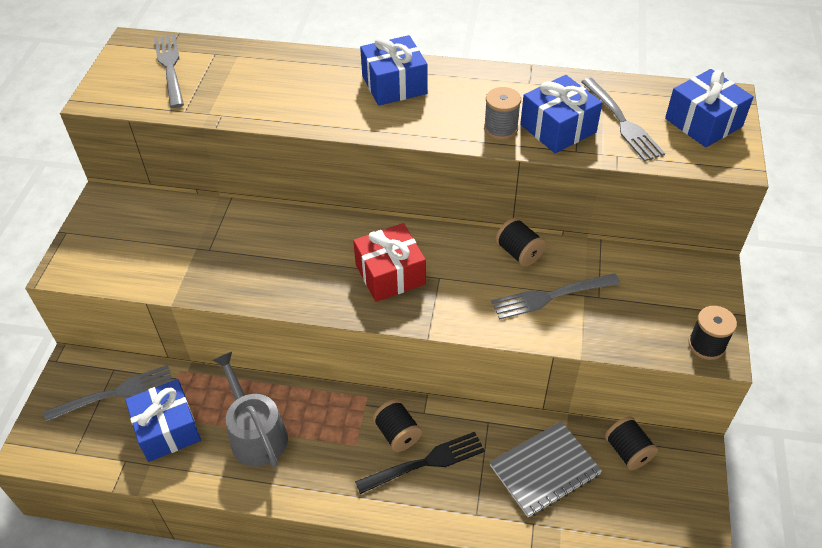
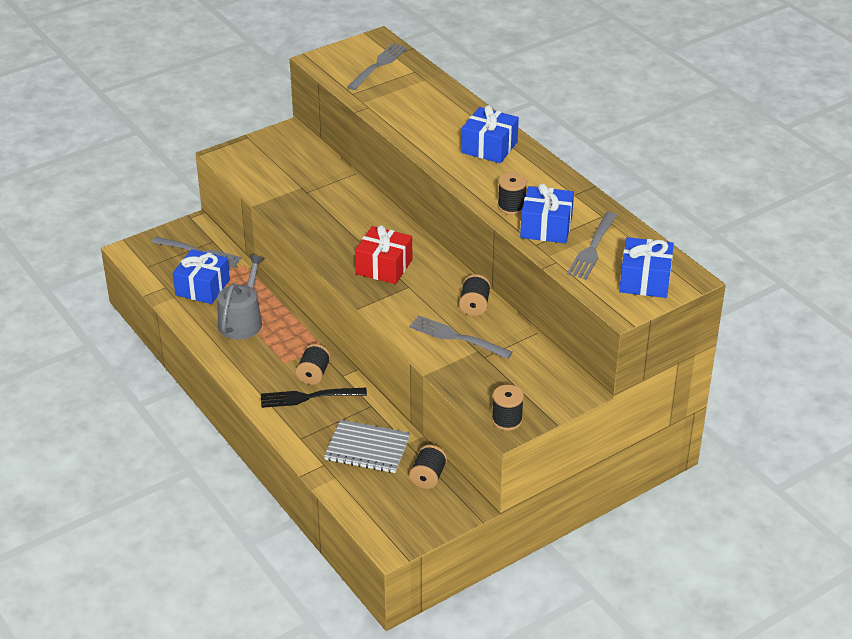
camera: 45 degrees right, 10 degrees down
(425, 462) = (309, 397): black fork -> black fork turned 150 degrees clockwise
(500, 129) = (511, 206): grey spool -> black spool

